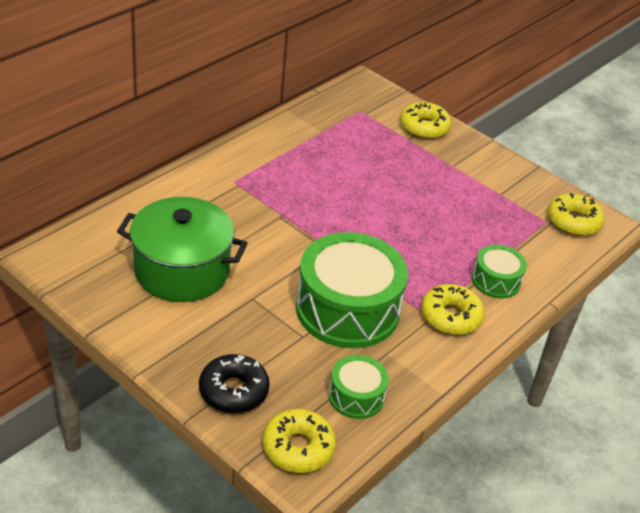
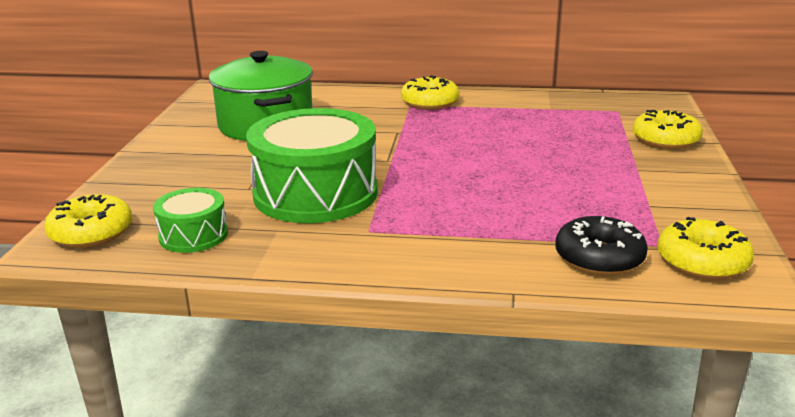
camera: 60 degrees right, 15 degrees down
(233, 391) = (139, 185): black donut -> black donut (599, 257)
(450, 316) = (385, 243): yellow donut -> yellow donut (430, 102)
(496, 281) = (491, 248): green drum -> none

